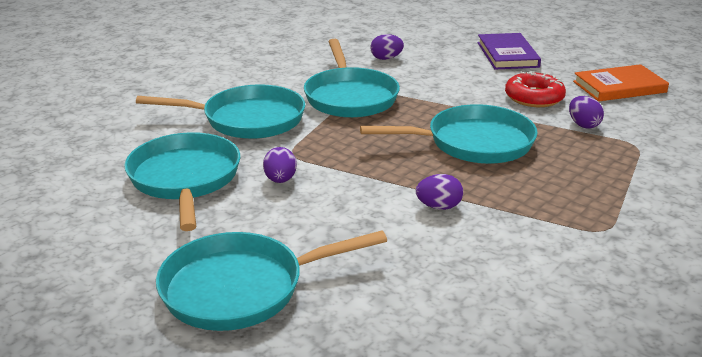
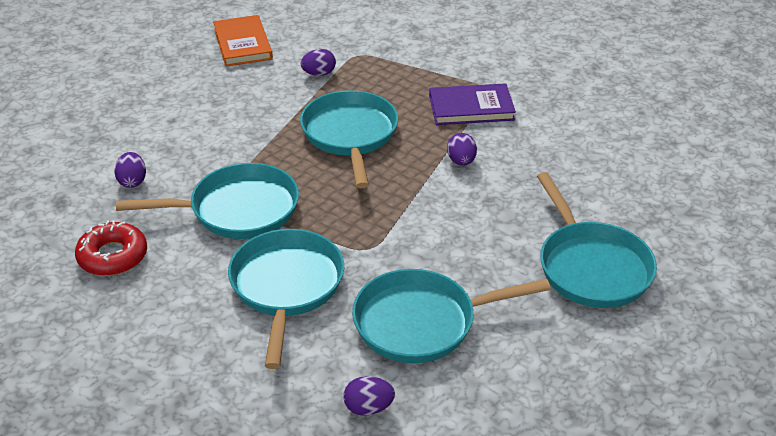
camera: 90 degrees left, 10 degrees up
(280, 180) = (421, 254): purple egg -> purple egg (368, 408)
(507, 55) = (146, 96): purple book -> purple book (471, 108)
(534, 97) = (258, 92): red donut -> red donut (113, 256)

